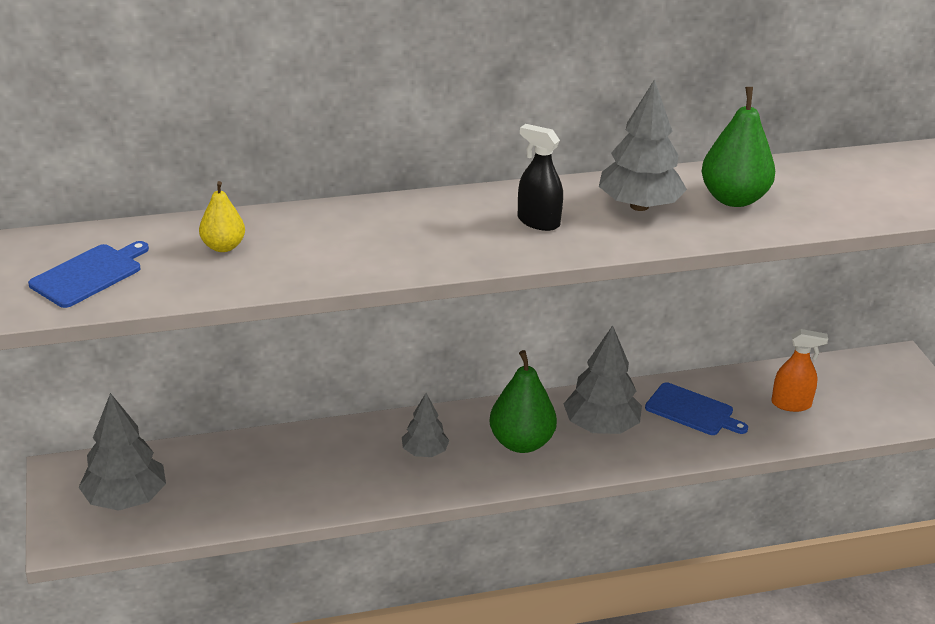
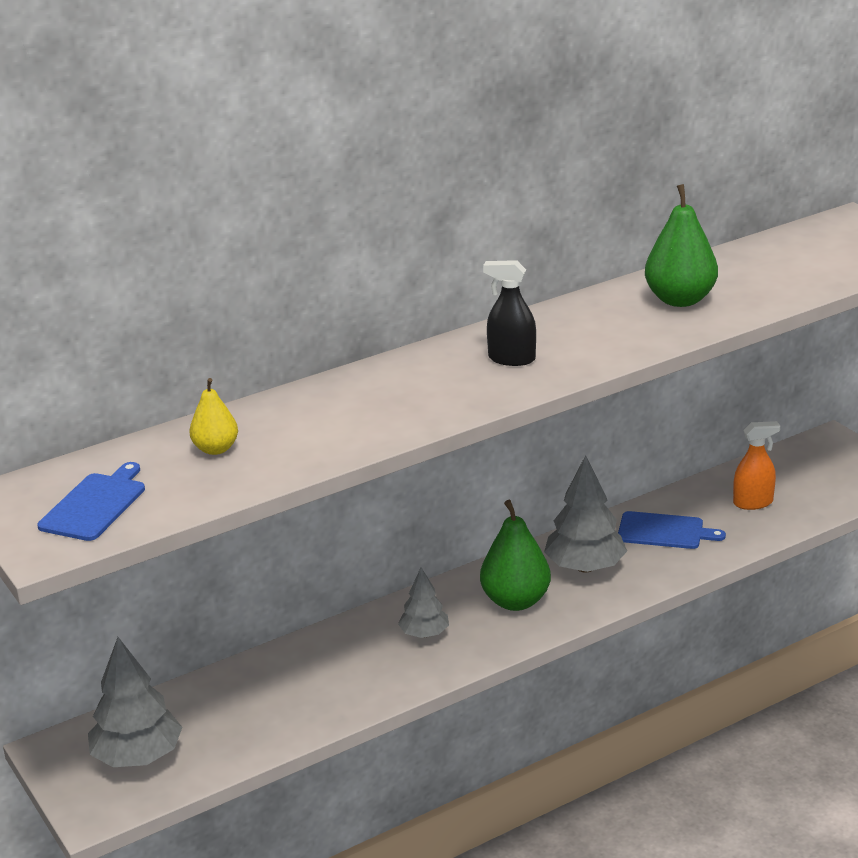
camera: 15 degrees left, 5 degrees down
(639, 206) = (597, 324): grey tree -> none

